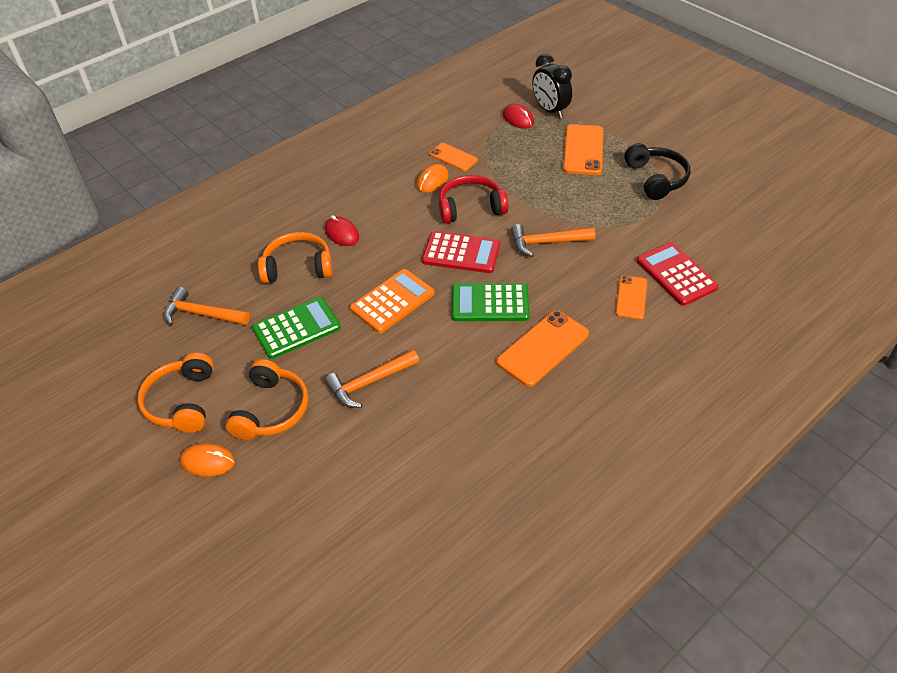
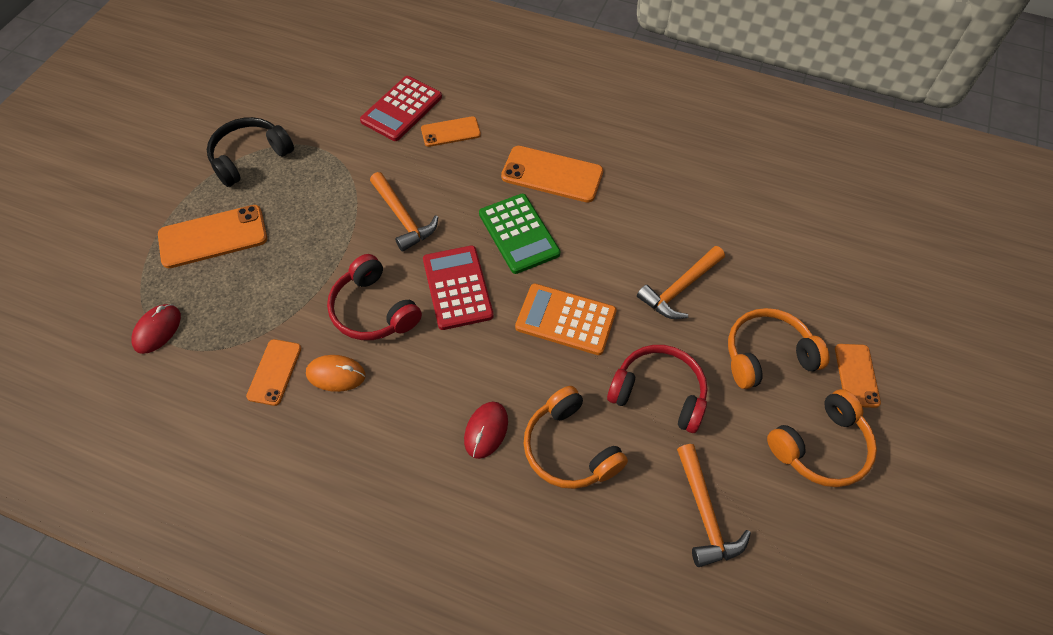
camera: 120 degrees left, 10 degrees up
(208, 462) = (856, 375): orange mouse -> orange phone
(296, 328) = (658, 393): green calculator -> red headphones
(369, 383) = (680, 289): orange hammer -> orange hammer turned 105 degrees clockwise
(550, 110) = (127, 300): black clock -> none

